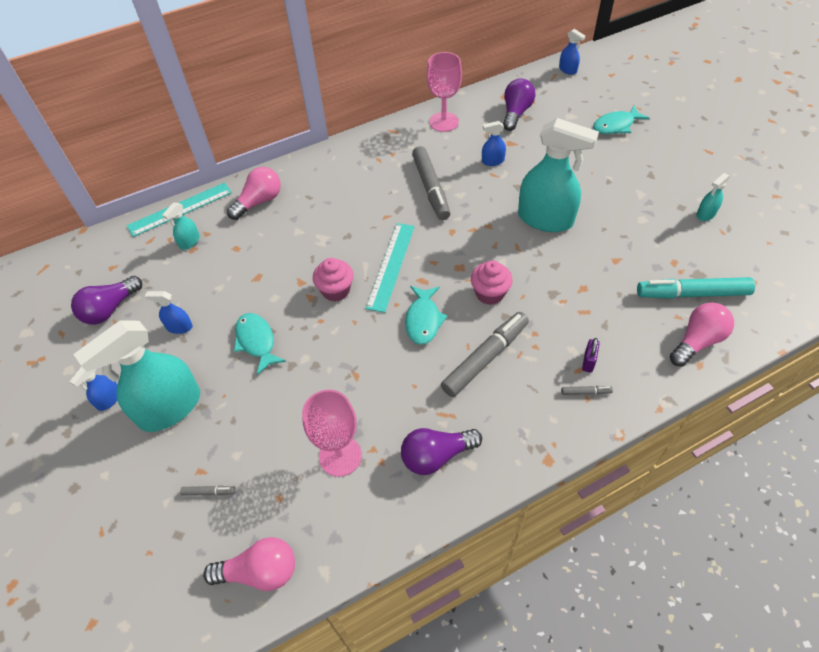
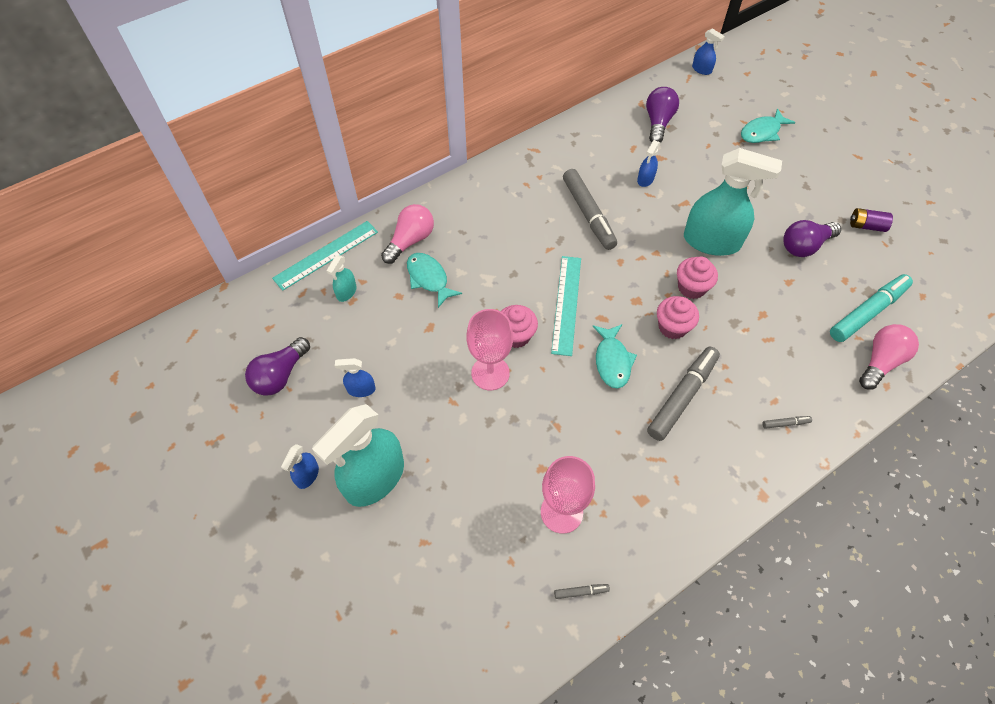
camera: 10 degrees left, 5 degrees up
(209, 492) = (438, 563): grey marker -> grey marker (581, 592)
(256, 342) = (447, 398): turquoise fish -> turquoise fish (429, 278)
(259, 572) = (510, 638): pink light bulb -> none
(436, 456) = (656, 502): purple light bulb -> purple light bulb (805, 246)
(444, 122) = (585, 137): pink goblet -> pink goblet (490, 373)
(492, 161) = (645, 179): blue spray bottle -> blue spray bottle turned 45 degrees counterclockwise
(516, 259) = (691, 287): none -> pink cupcake
(588, 362) = (782, 391): purple padlock -> none
(692, 294) = (867, 312): turquoise marker -> turquoise marker turned 150 degrees clockwise
(705, 214) = (866, 226): turquoise spray bottle -> purple battery

